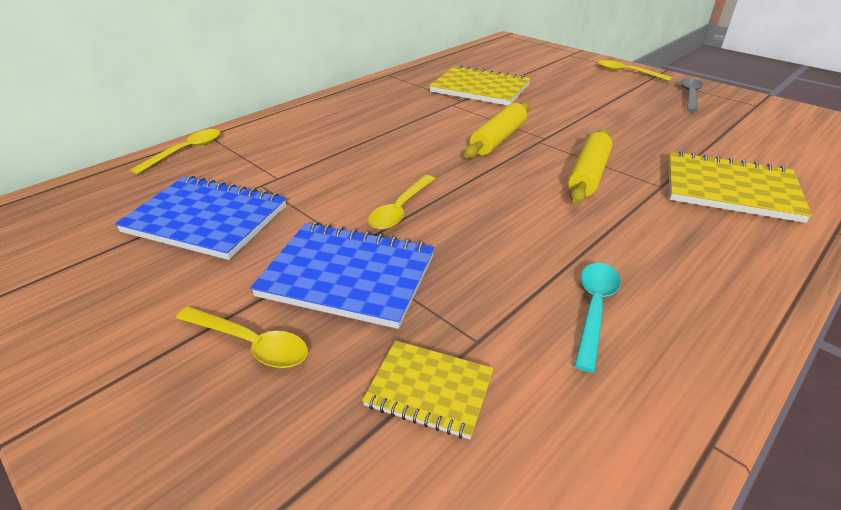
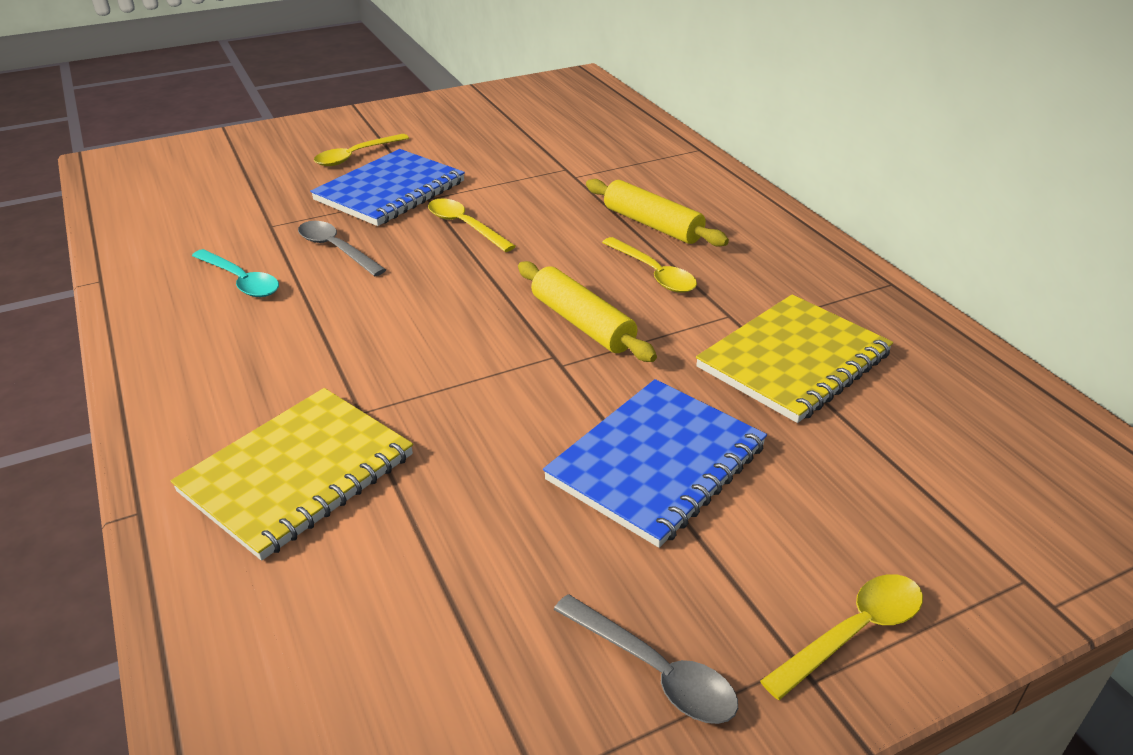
camera: 110 degrees right, 0 degrees up
(185, 151) = (663, 139): yellow spoon -> yellow spoon (653, 273)
(206, 219) = (521, 146): blue notebook -> blue notebook (657, 463)
(429, 390) = (254, 202): yellow notebook -> none
(490, 269) = (336, 249): none -> grey spoon
(588, 174) = (435, 363): yellow rolling pin -> yellow rolling pin (652, 225)

